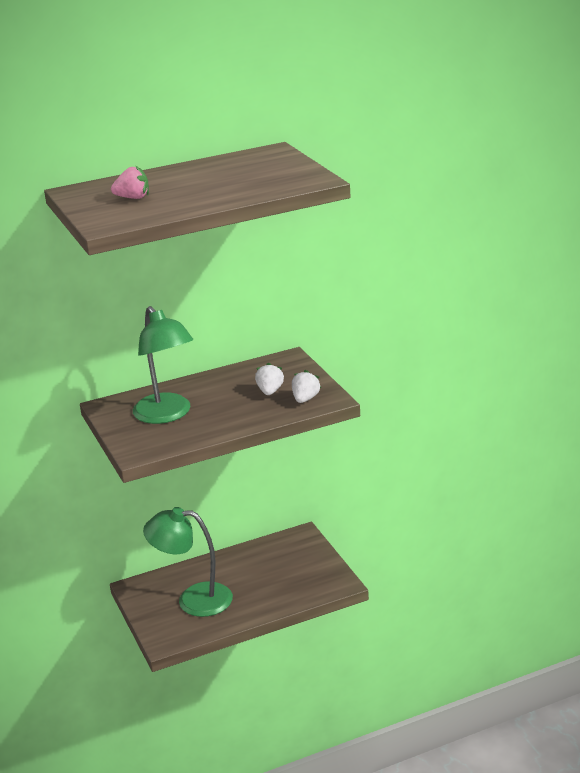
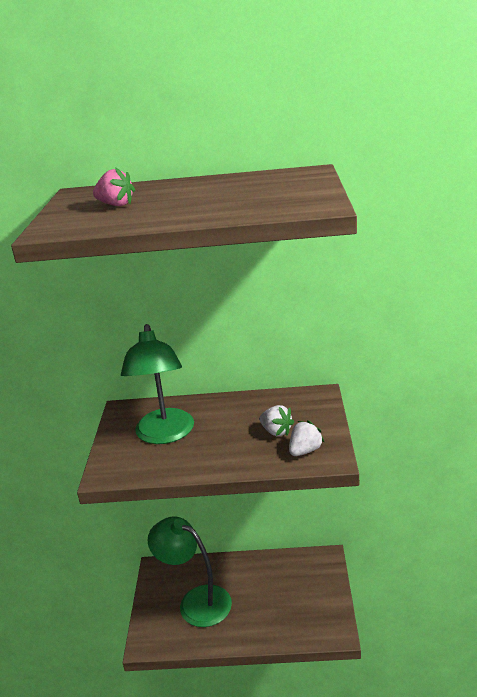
camera: 25 degrees right, 0 degrees up
(270, 391) = (276, 431): white strawberry -> white strawberry turned 105 degrees clockwise

